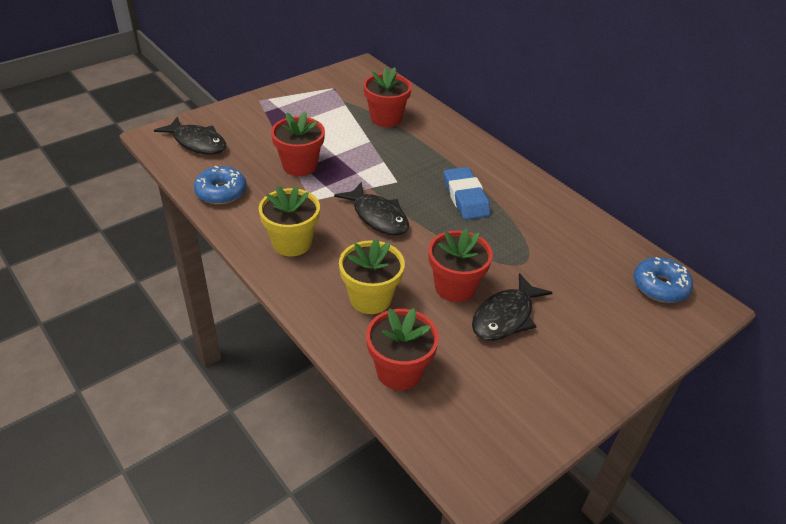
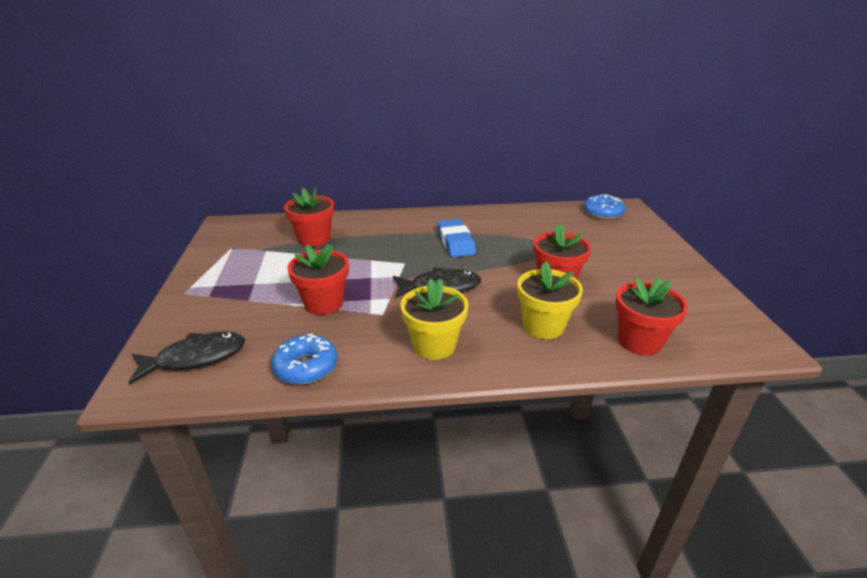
camera: 55 degrees left, 10 degrees down
(465, 197) = (455, 242): blue eraser -> blue eraser turned 60 degrees clockwise
(505, 316) = (601, 273): black fish -> none

